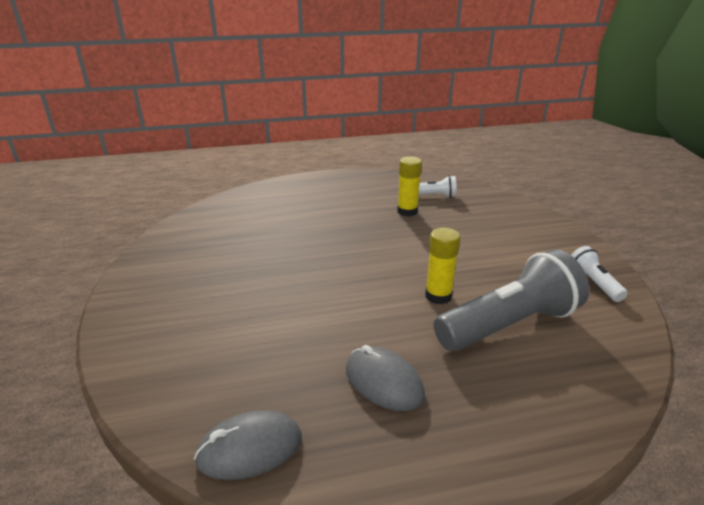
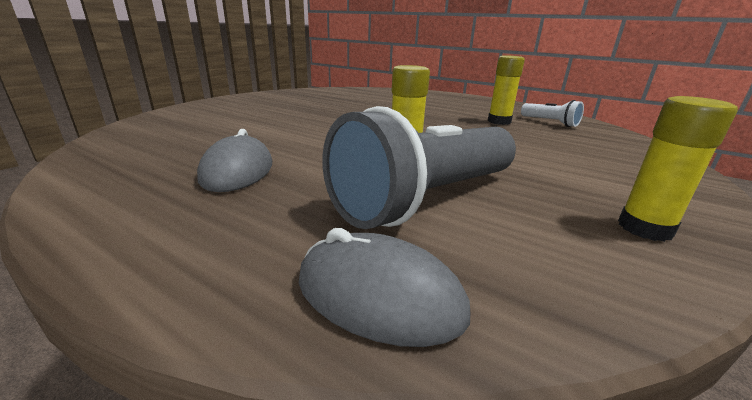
camera: 45 degrees right, 5 degrees down
(250, 448) = (107, 154): grey mouse -> grey mouse (379, 295)
(509, 325) = (426, 199): grey flashlight -> grey flashlight turned 120 degrees clockwise
(594, 283) = (645, 228): white flashlight -> yellow glue stick

